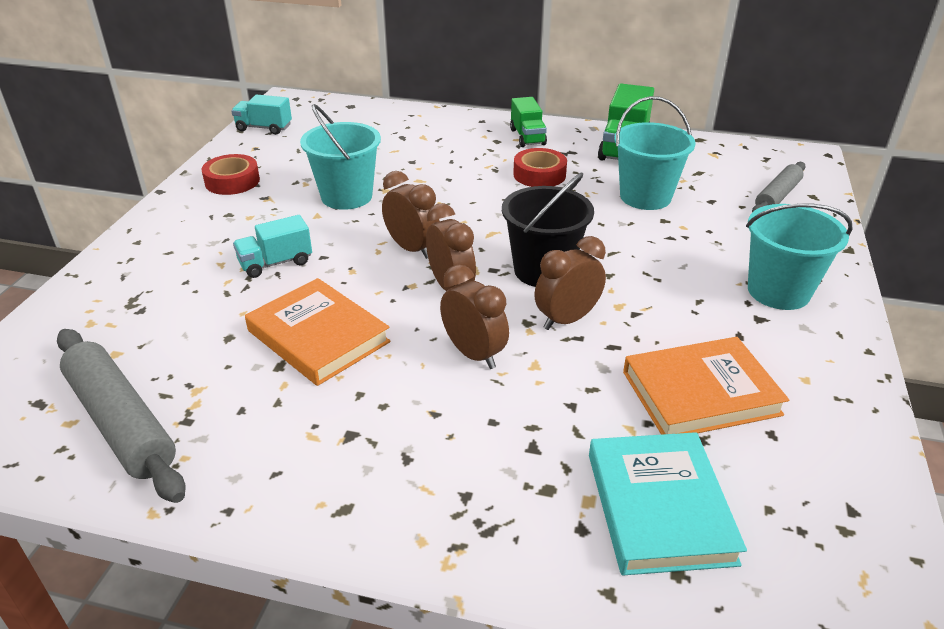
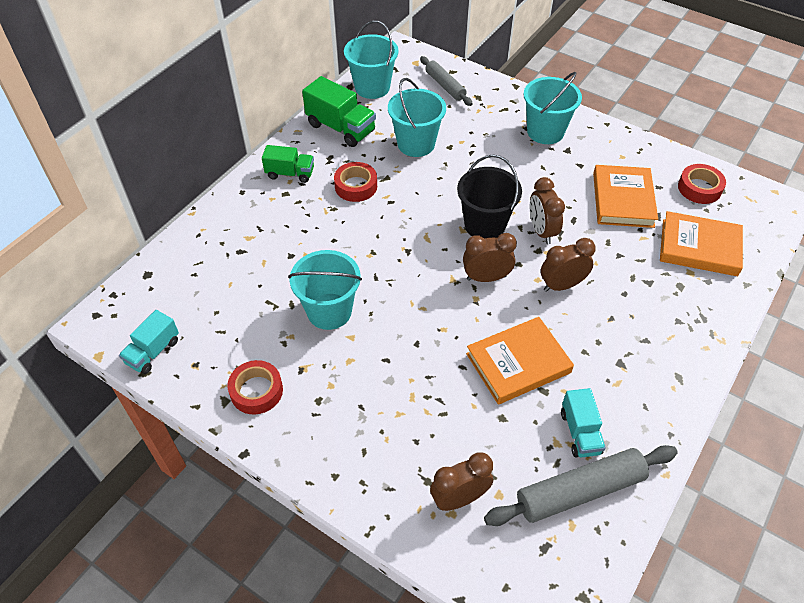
camera: 70 degrees left, 15 degrees up
(276, 263) = (413, 375): turquoise truck -> turquoise truck (580, 432)
(412, 249) = (428, 287): brown clock -> brown clock (459, 498)
(659, 507) = (699, 247): turquoise book -> orange book
(714, 152) = (372, 87): none -> turquoise bucket
(819, 492) = (699, 188): none -> red tape

